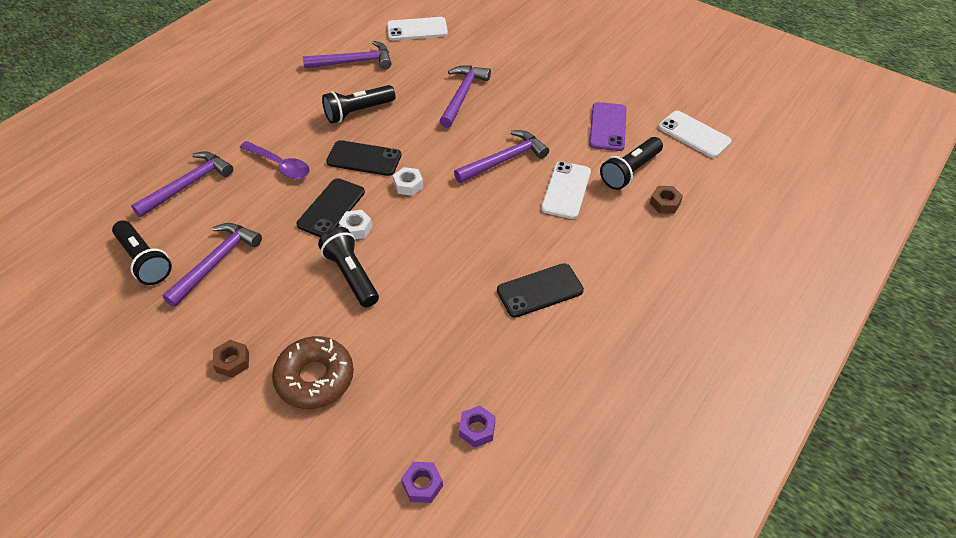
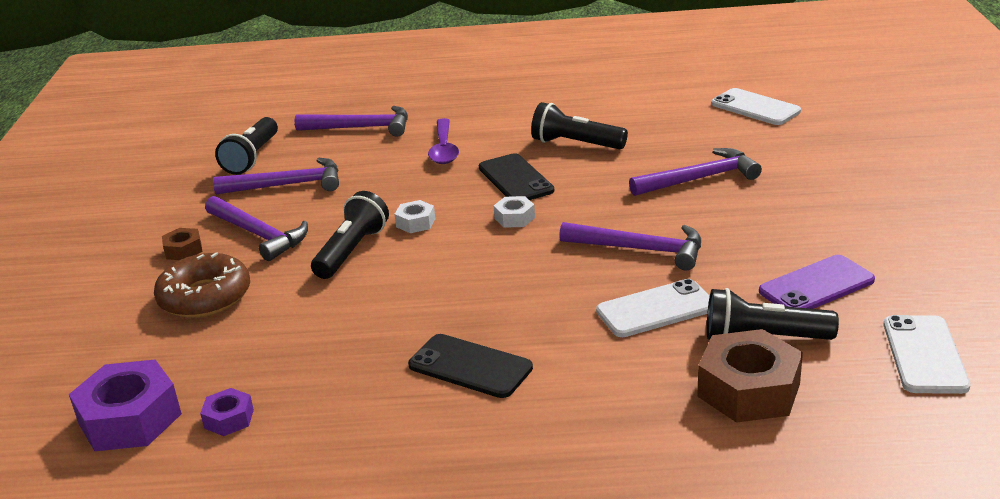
camera: 55 degrees right, 20 degrees down
(331, 208) = (424, 198): black phone -> none
(354, 62) = (643, 107): purple hammer -> purple hammer (259, 235)
(422, 485) = (130, 419): purple nut -> purple nut, size x2.00
(665, 203) = (748, 390): brown nut -> brown nut, size x2.00

